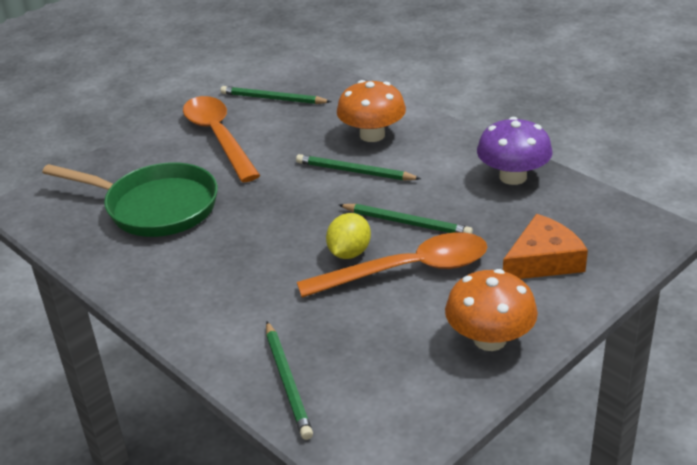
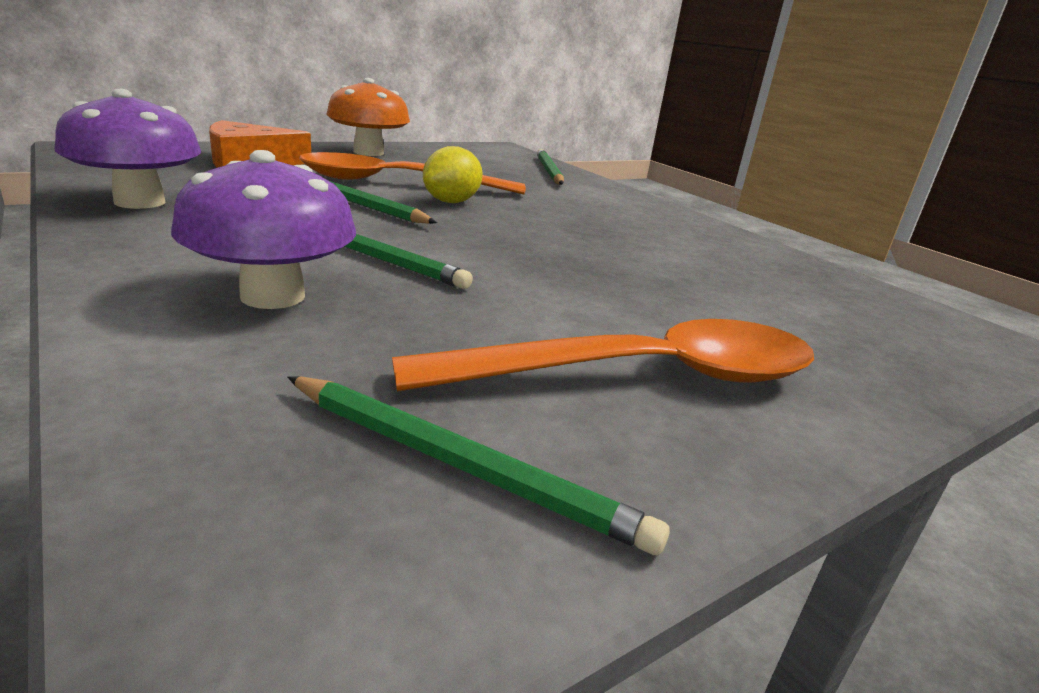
camera: 175 degrees left, 10 degrees down
(155, 207) = (732, 288): green pan -> none
(219, 137) = (642, 376): orange spoon -> orange spoon turned 90 degrees counterclockwise
(372, 135) = (272, 296): orange mushroom -> purple mushroom

